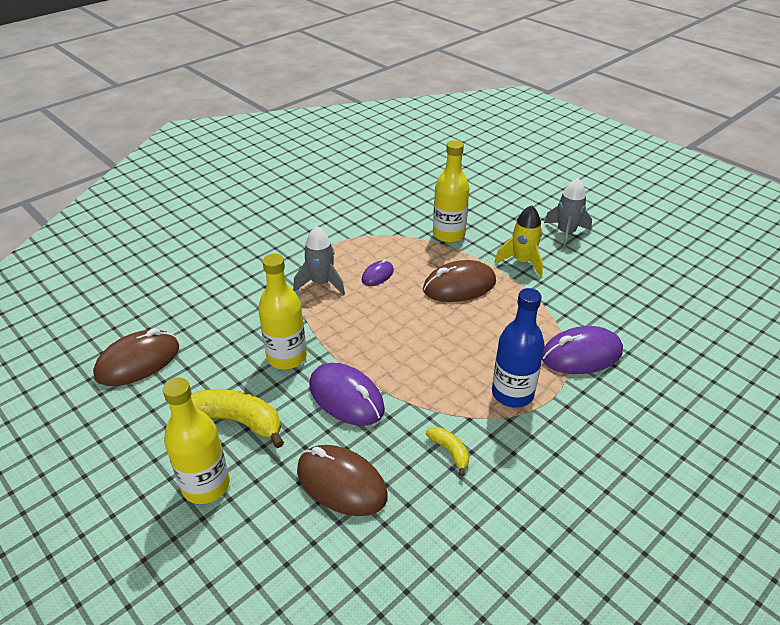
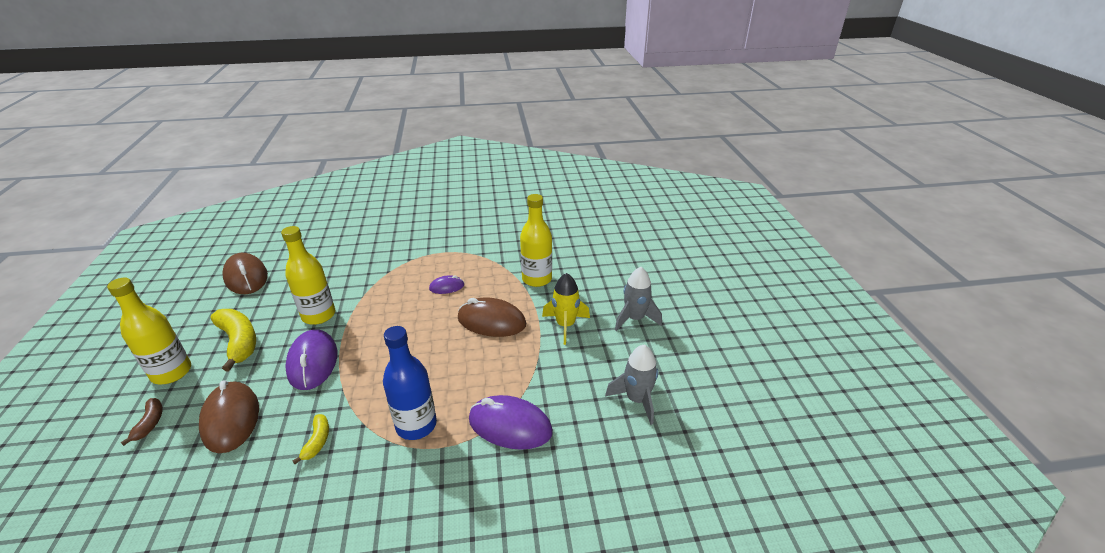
camera: 35 degrees right, 5 degrees down
(138, 362) = (246, 277): brown mouse -> brown mouse turned 60 degrees clockwise
(261, 536) = (150, 423): none -> brown banana
(321, 283) = (405, 276): grey rocket -> grey rocket (637, 400)

